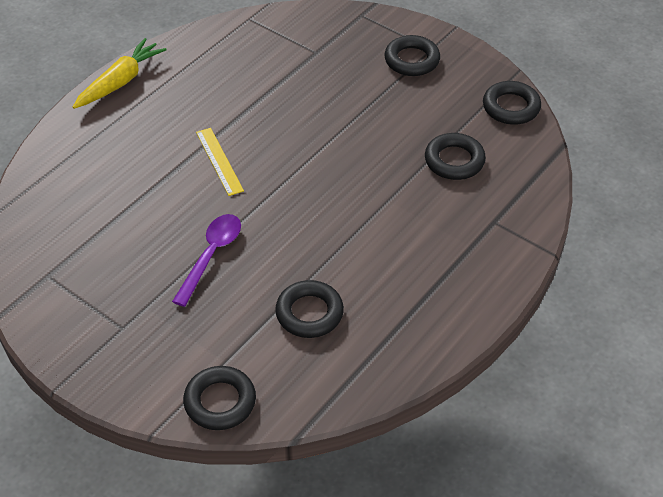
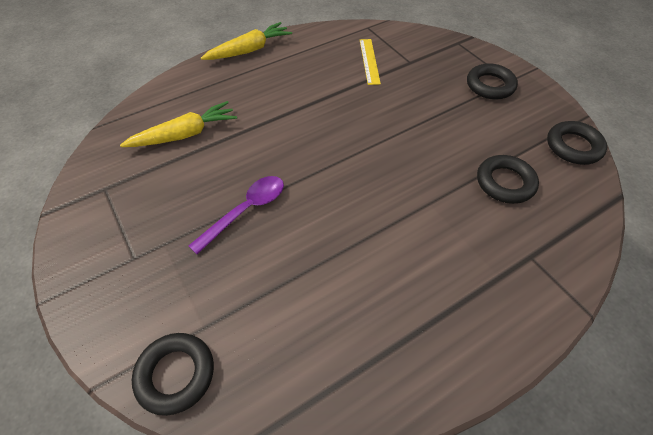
camera: 20 degrees right, 5 degrees up
(101, 198) = (185, 134): none -> yellow carrot
(219, 161) = (293, 128): yellow ruler -> yellow ruler (369, 61)
(309, 313) = (308, 300): black ring -> none

